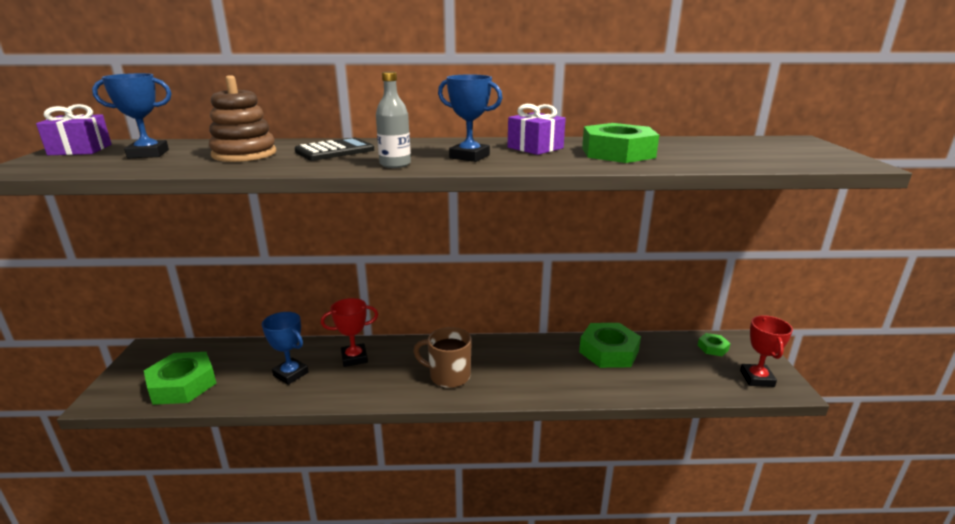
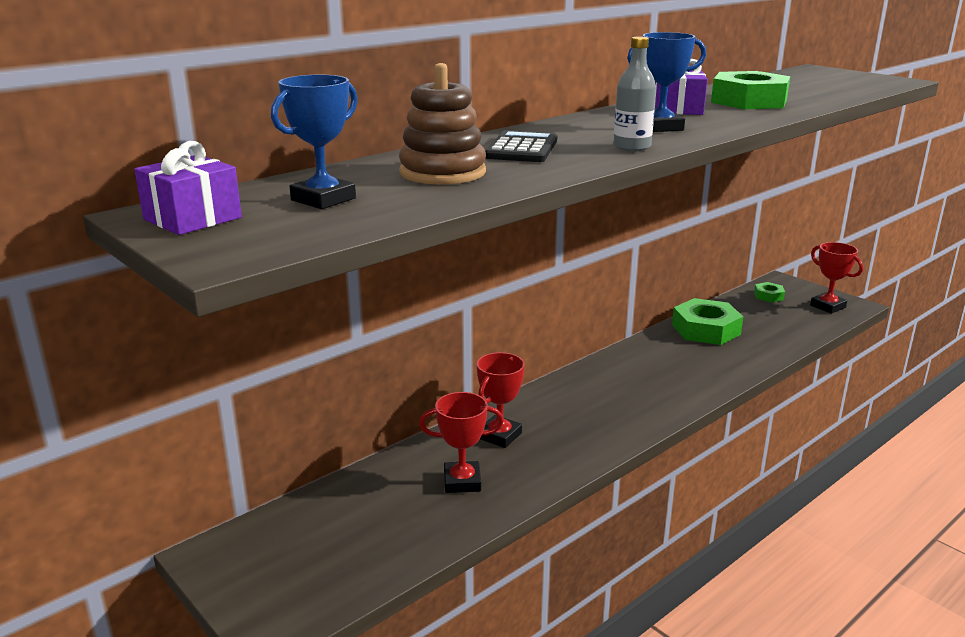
camera: 40 degrees left, 0 degrees up
(182, 384) = (353, 556): green nut -> none
(290, 374) = (462, 482): blue trophy -> red trophy
(448, 376) = (618, 407): brown mug -> none

